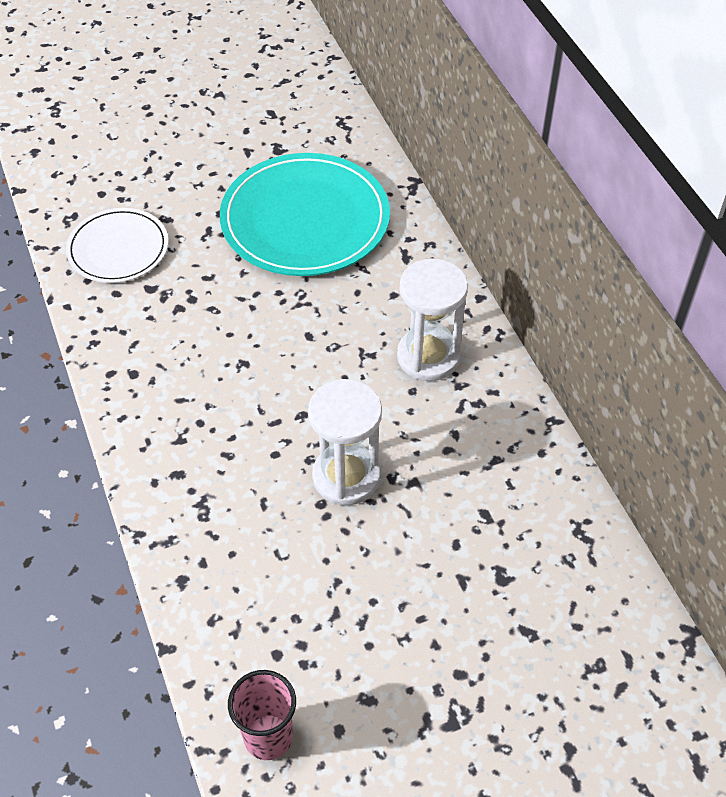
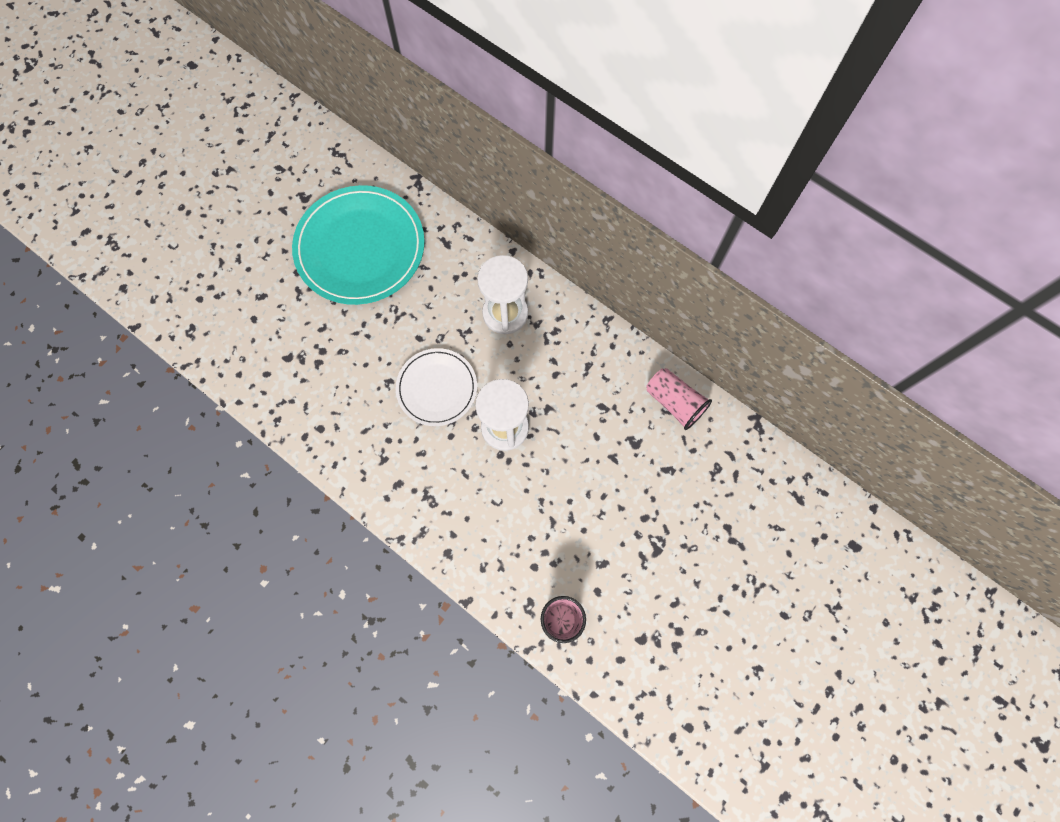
camera: 30 degrees left, 20 degrees up
(118, 249) = (243, 338): white plate -> white plate (437, 388)
(585, 556) = (674, 402): none -> pink cup

